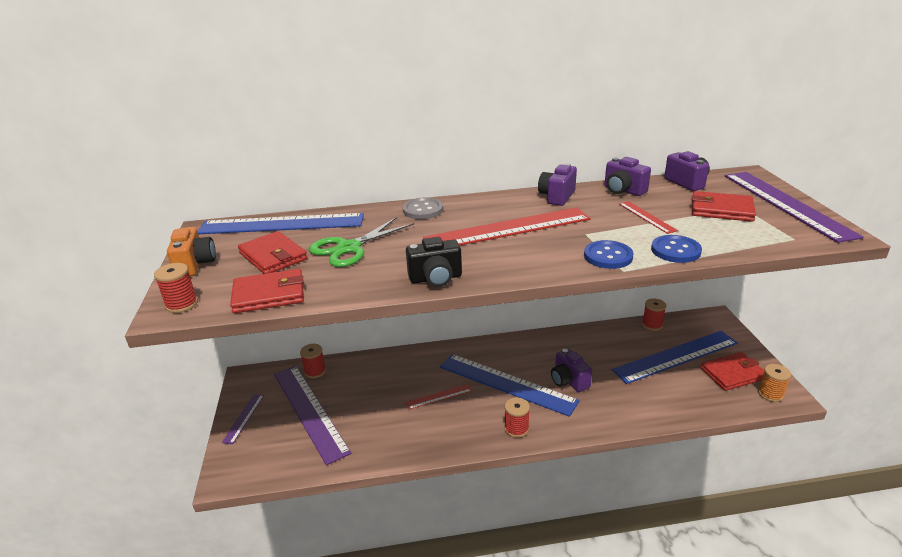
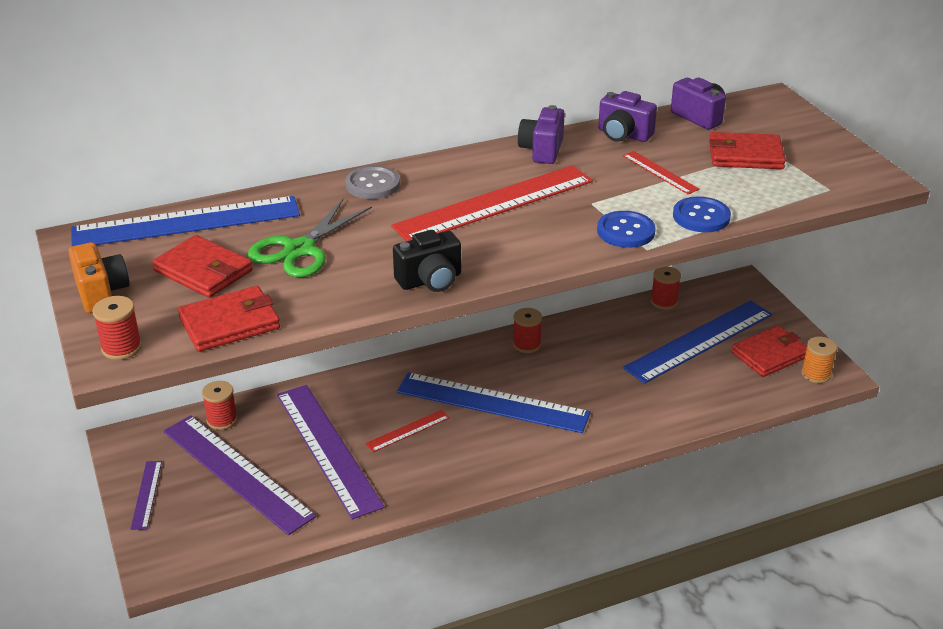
camera: 15 degrees left, 5 degrees up
(516, 429) = (520, 457): red spool -> red spool (526, 344)
(569, 381) = (572, 389): purple camera -> none
(786, 204) = (818, 141): purple ruler -> purple ruler (327, 448)

